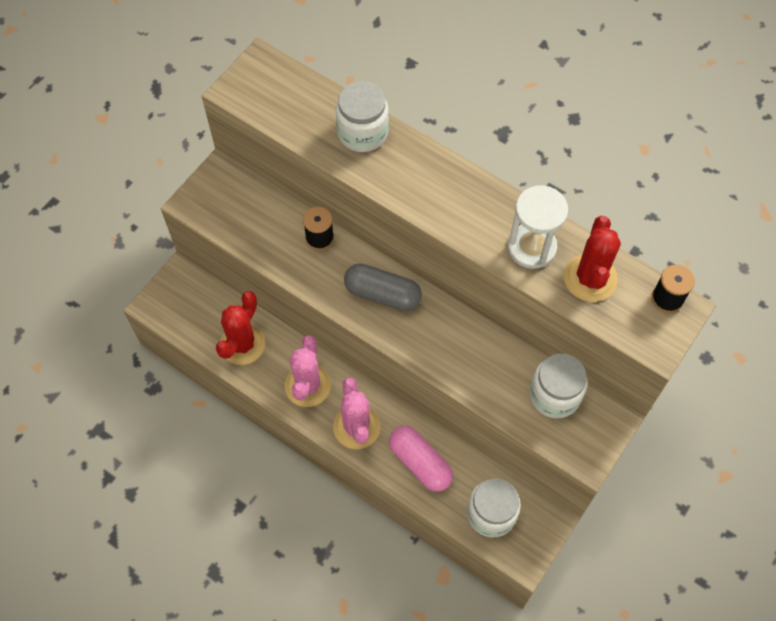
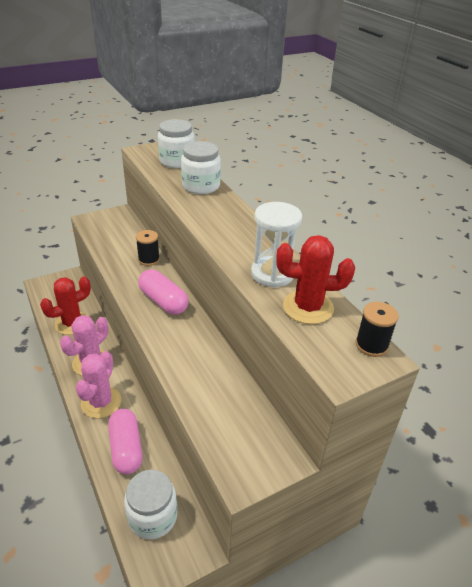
camera: 25 degrees right, 25 degrees down
(382, 294) = (163, 301): grey capsule -> pink capsule
(554, 395) = (245, 416): white jar -> white jar (177, 161)
(590, 278) = (308, 307): red cactus -> red cactus turned 60 degrees clockwise

